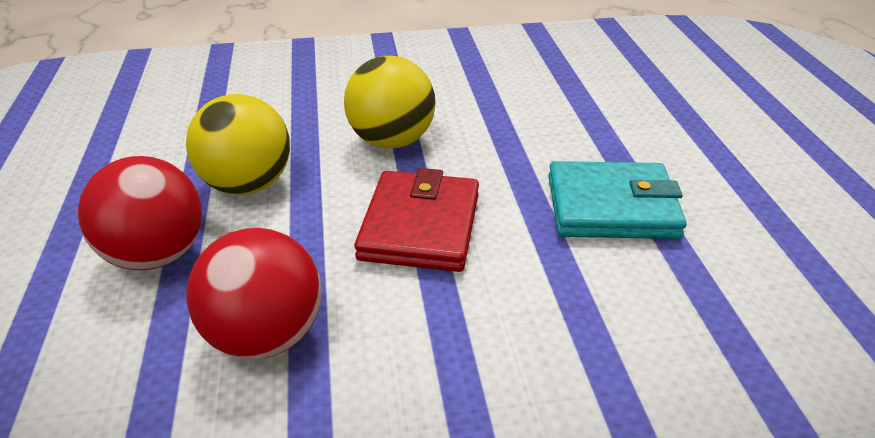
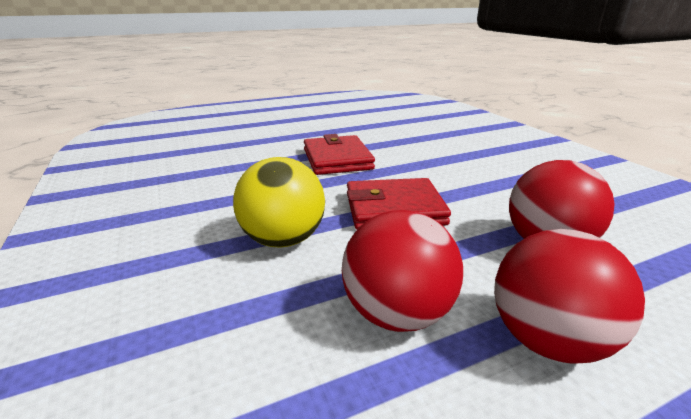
camera: 105 degrees left, 10 degrees down
(247, 185) = (397, 313): yellow ball -> red ball
(611, 207) = (337, 159): turquoise wallet -> red wallet

